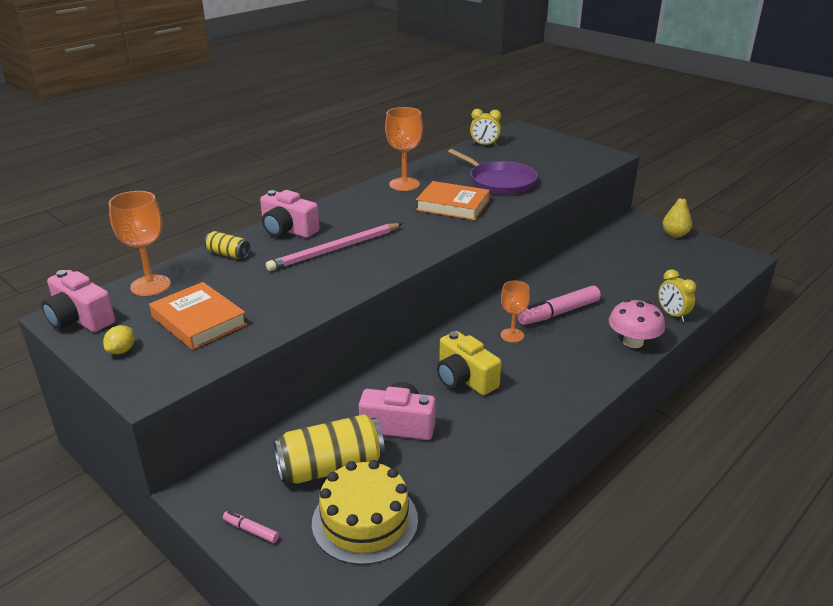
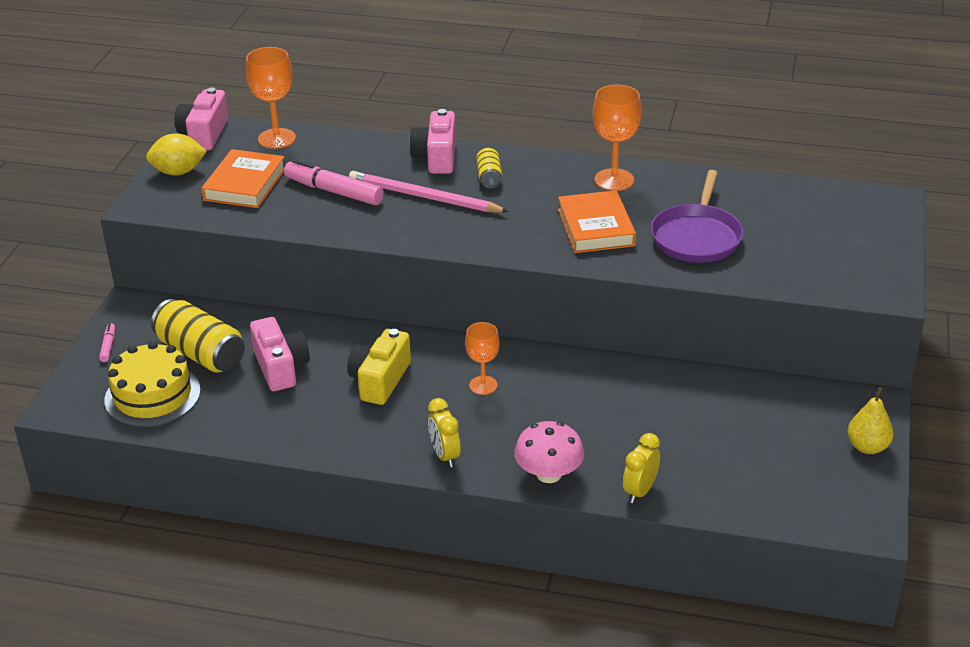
camera: 60 degrees right, 5 degrees up
(122, 350) = (178, 172): yellow lemon -> yellow lemon, size x1.71
(228, 254) = (361, 148): yellow can -> yellow can (489, 177)
(484, 145) = (797, 192): yellow clock -> yellow clock (444, 455)
(558, 313) = (559, 403): pink marker -> pink marker (334, 191)

